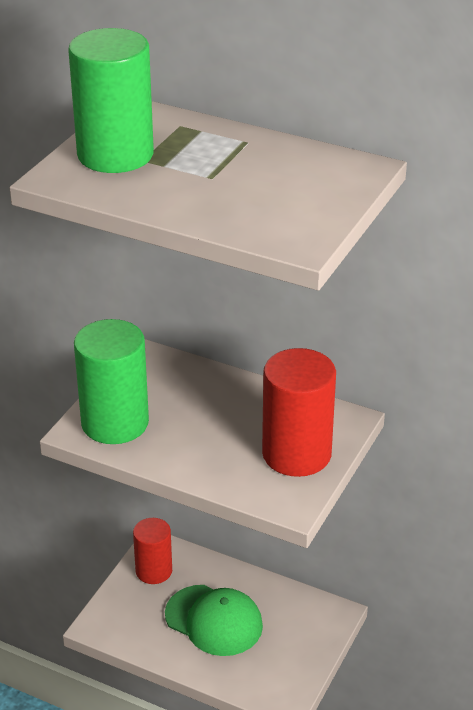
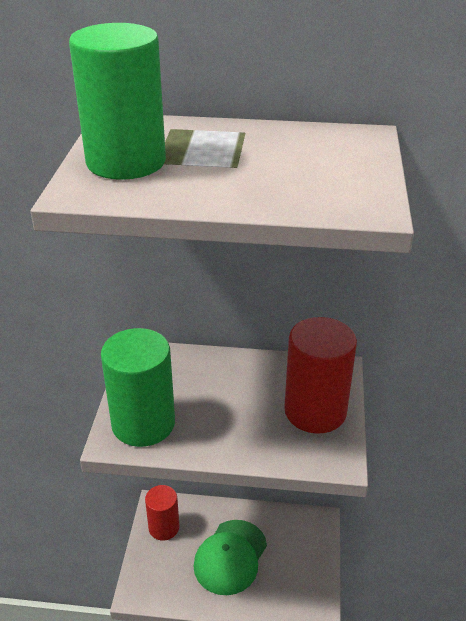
camera: 20 degrees left, 0 degrees up
(214, 620) = (230, 557): green cap -> green cap turned 105 degrees clockwise

